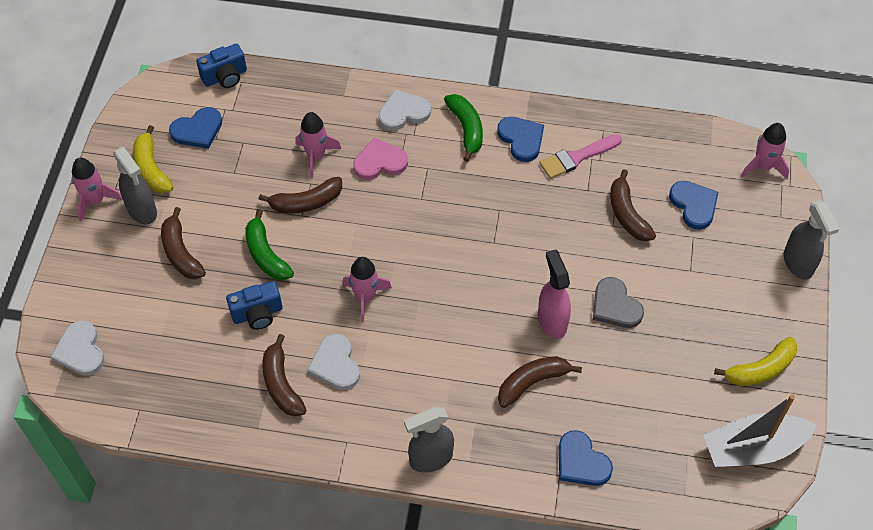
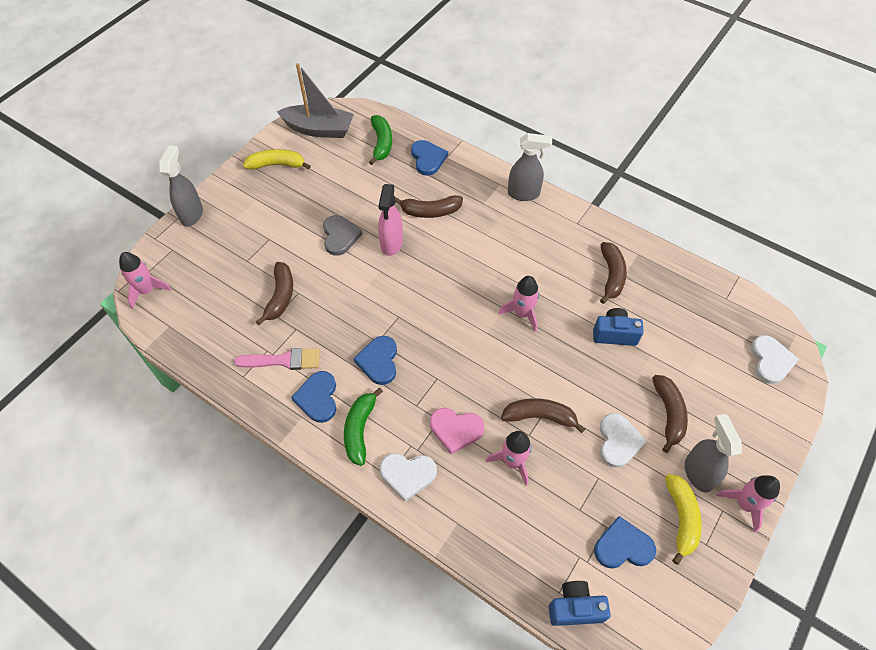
camera: 155 degrees left, 0 degrees up
(266, 254) = (592, 382): green banana -> green banana (381, 143)
(335, 364) = (565, 274): white heart -> white heart (618, 441)
(694, 205) = (225, 283): blue heart -> blue heart (379, 361)

